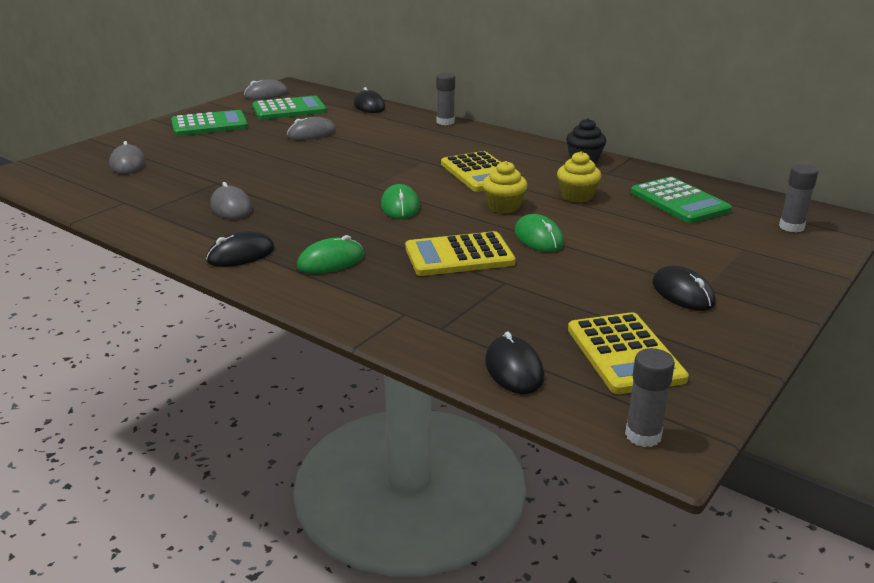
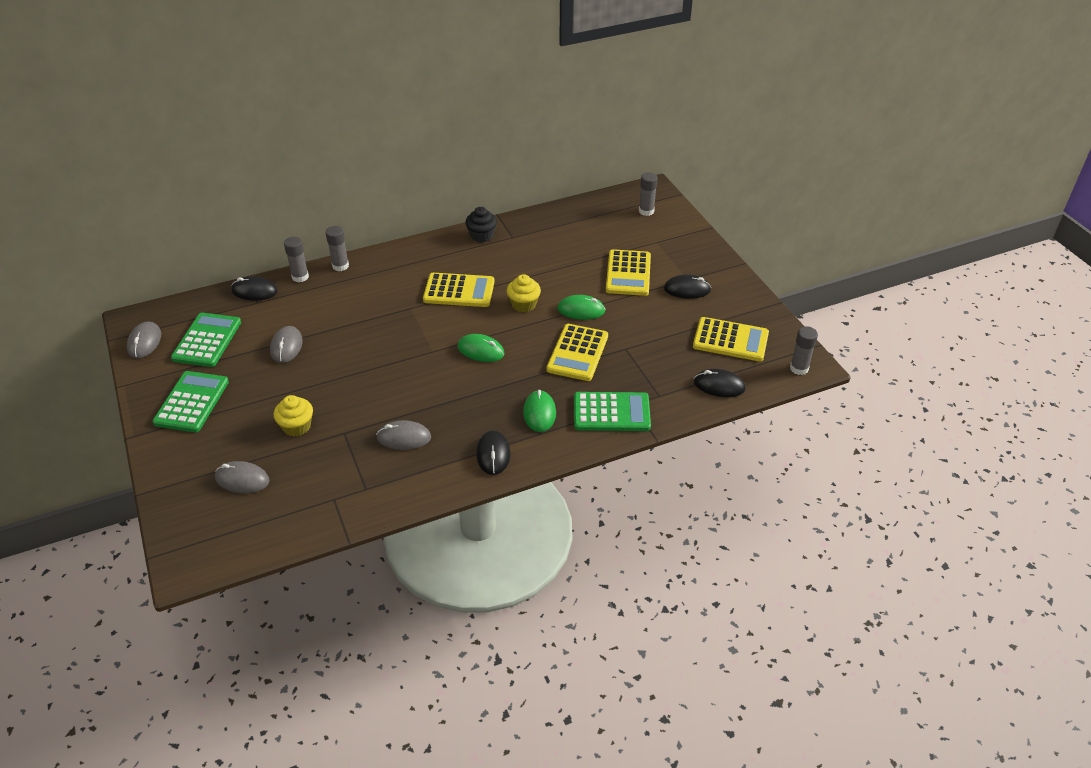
camera: 60 degrees left, 15 degrees up
(409, 114) = (300, 277): none -> grey glue stick
(577, 196) = (536, 266): yellow cupcake -> yellow cupcake (296, 426)
(650, 247) = (628, 273): none -> yellow calculator
(679, 201) = (580, 231): green calculator -> green calculator (611, 412)

